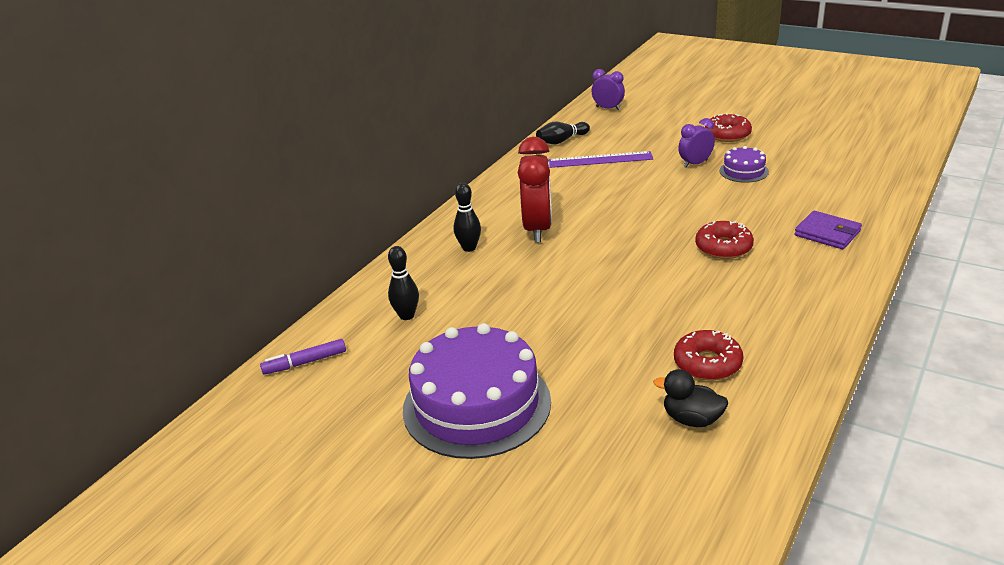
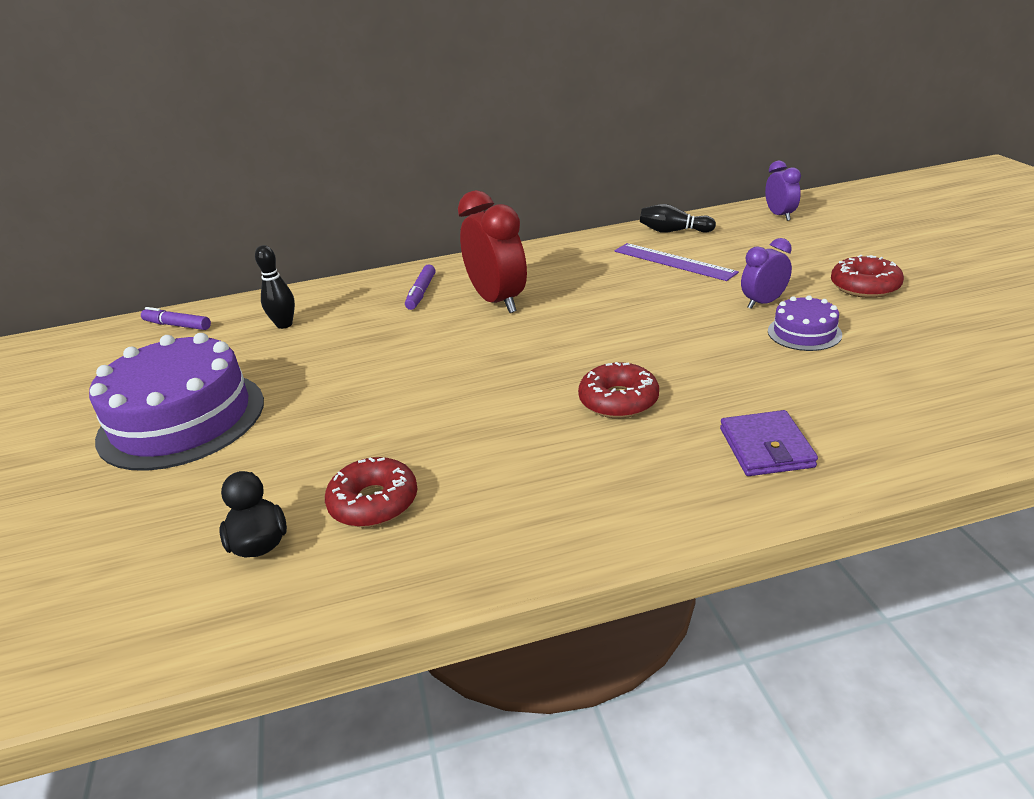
camera: 45 degrees right, 0 degrees up
(469, 248) = (421, 293): black bowling pin -> purple marker
(538, 229) = (498, 301): red clock -> red clock turned 75 degrees counterclockwise
(695, 164) = (763, 303): purple clock -> purple clock turned 45 degrees counterclockwise

